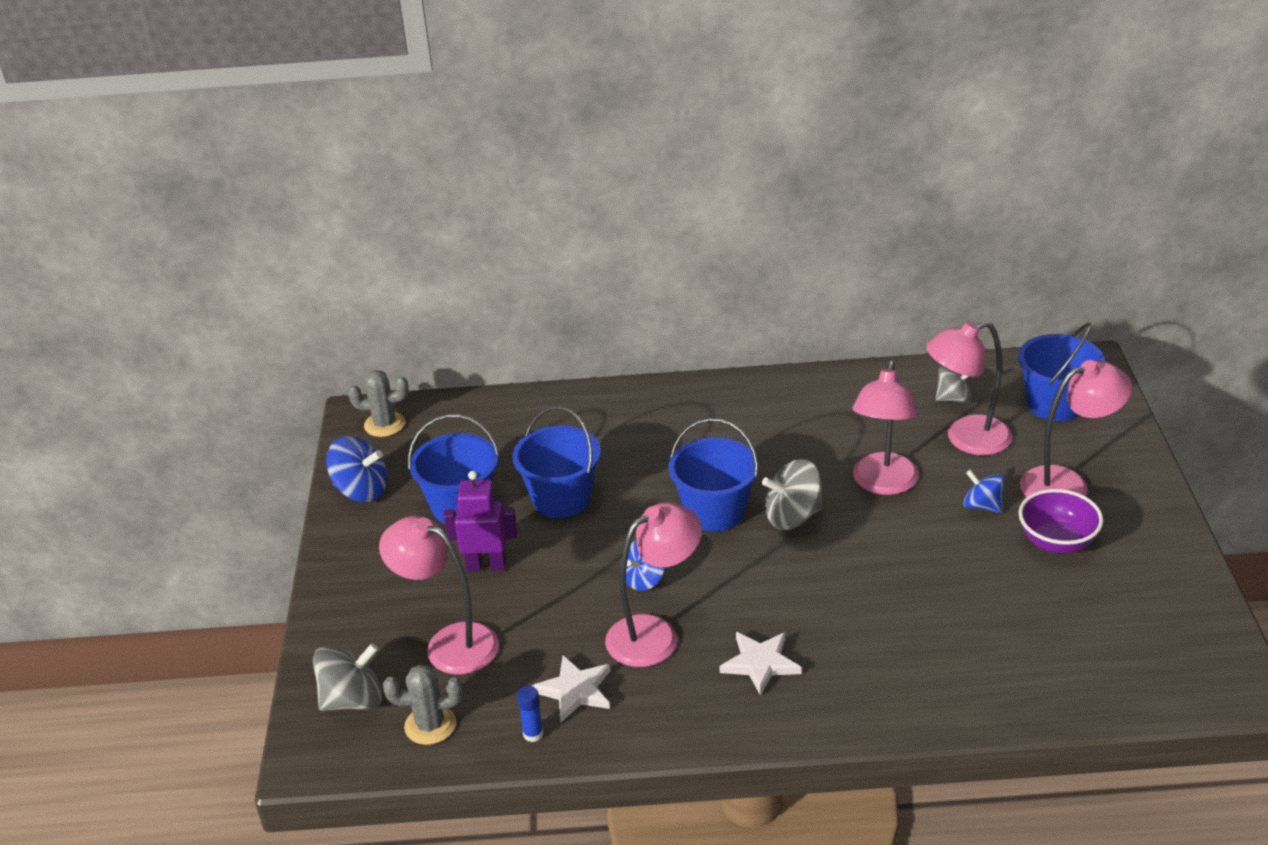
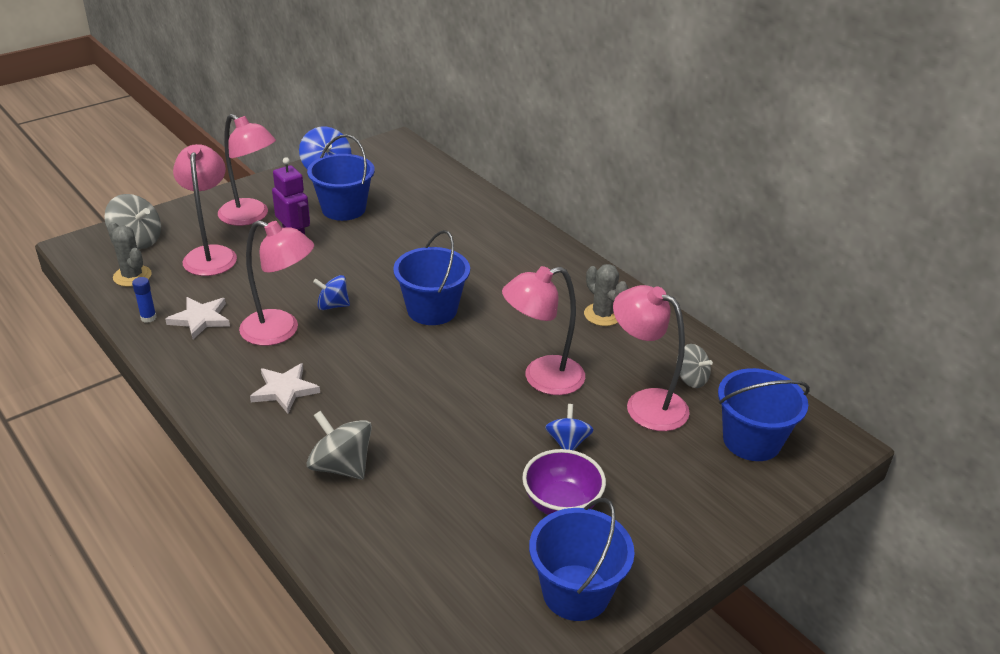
camera: 50 degrees right, 0 degrees up
(384, 424) = (396, 153): grey cactus -> grey cactus (602, 315)
(561, 498) = (386, 242): blue bucket -> blue bucket (576, 592)
(792, 516) = (460, 347): grey spinning top -> grey spinning top (341, 466)
(1067, 484) = (647, 484): pink lamp -> pink lamp (251, 217)

